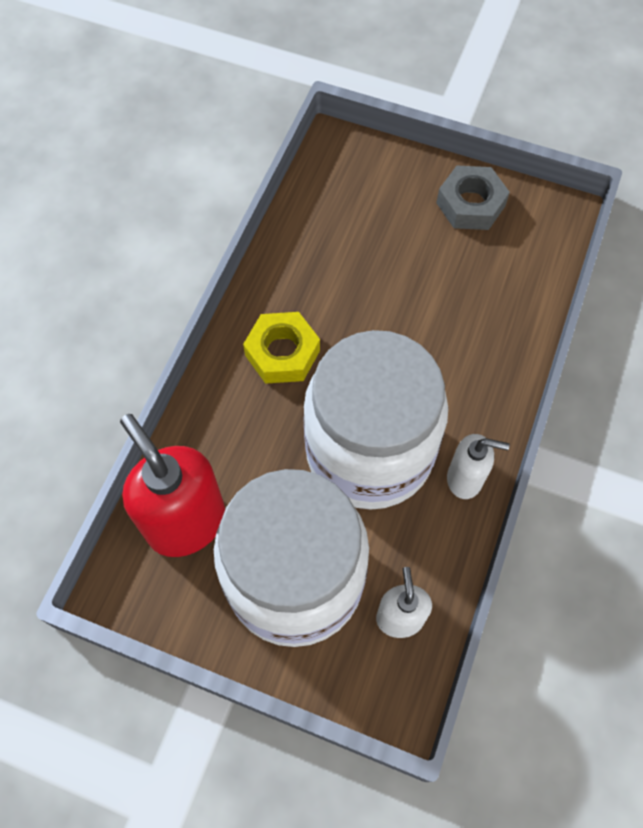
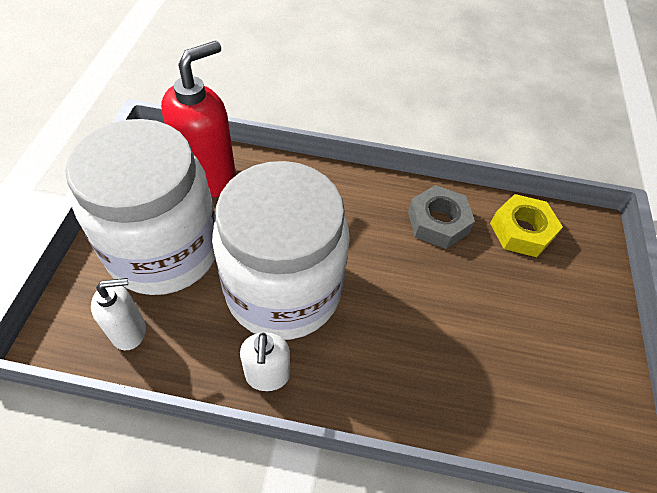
camera: 75 degrees right, 10 degrees down
(282, 353) = (364, 216): yellow nut -> yellow nut (521, 231)
(470, 204) = (584, 353): grey nut -> grey nut (438, 222)

